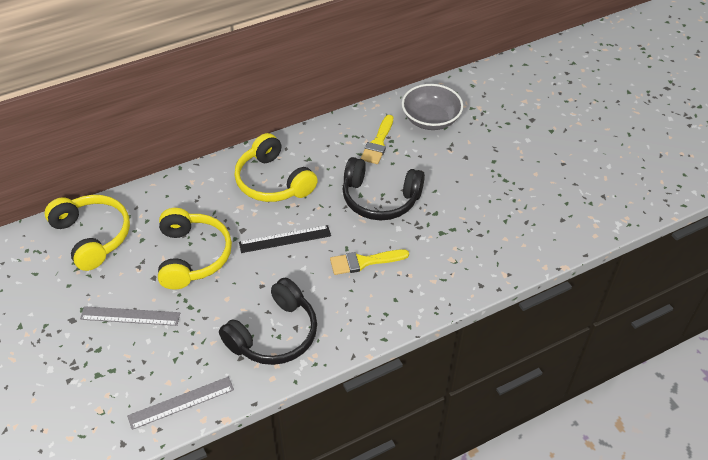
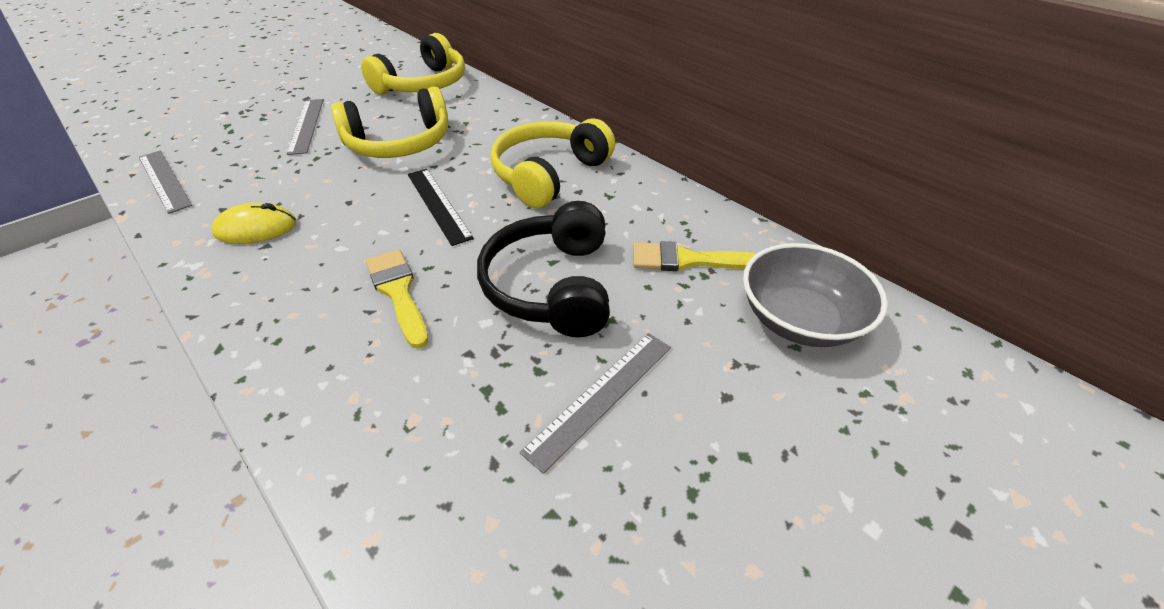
camera: 75 degrees right, 5 degrees down
(274, 334) = (256, 228): black headphones -> yellow mouse
(455, 195) = (601, 396): none -> grey ruler

